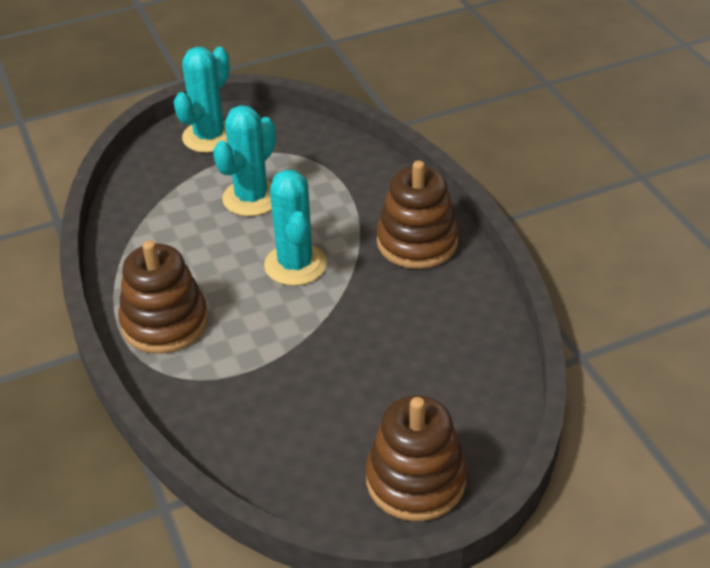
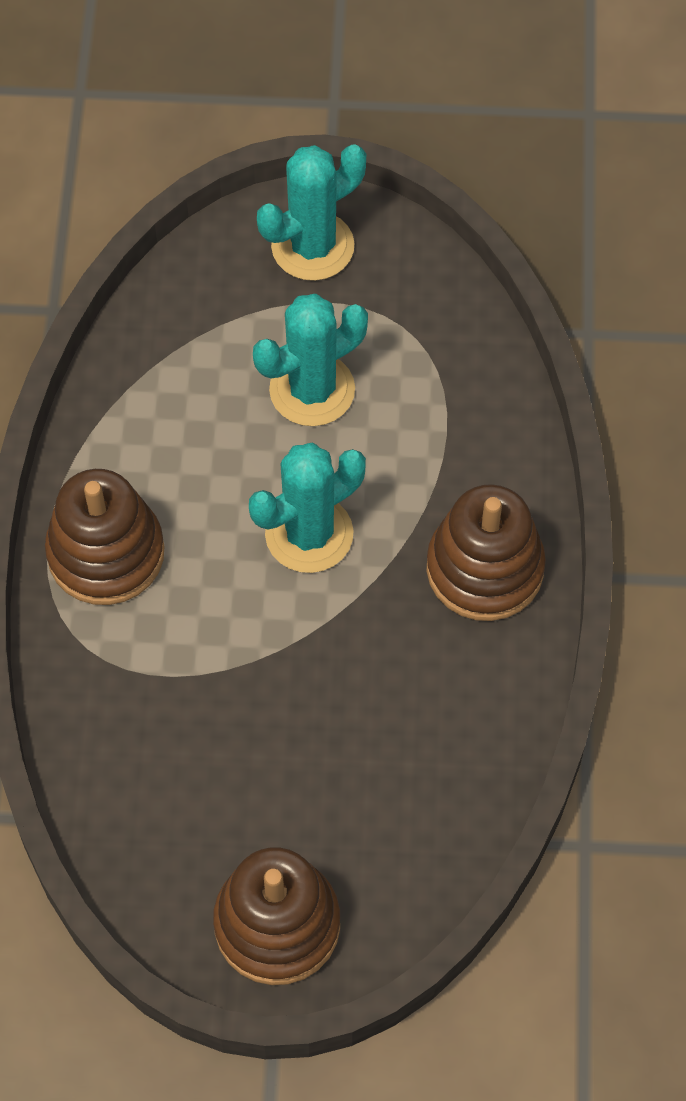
camera: 25 degrees right, 20 degrees up
(295, 265) = (309, 534): turquoise cactus -> turquoise cactus turned 45 degrees clockwise

